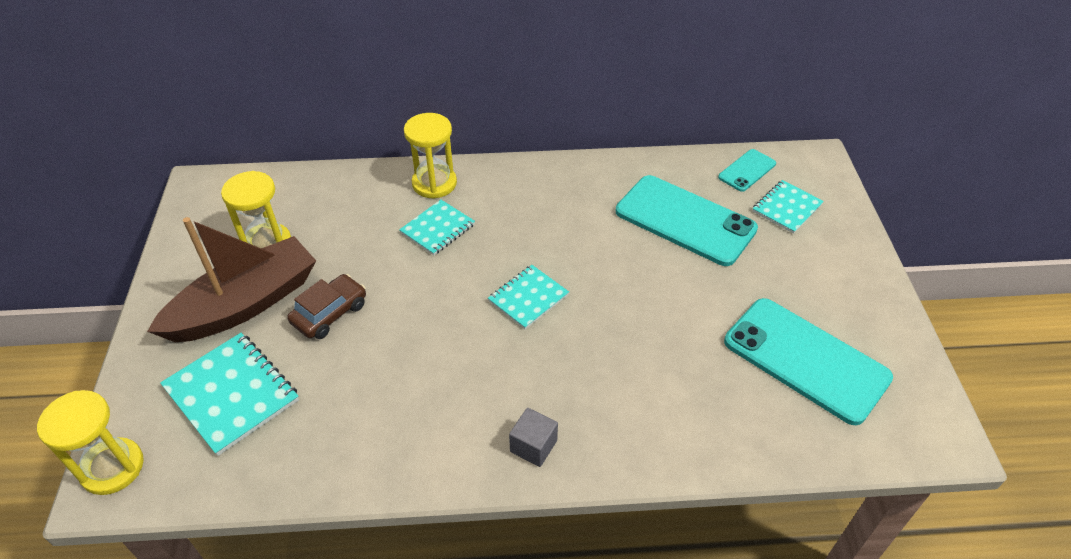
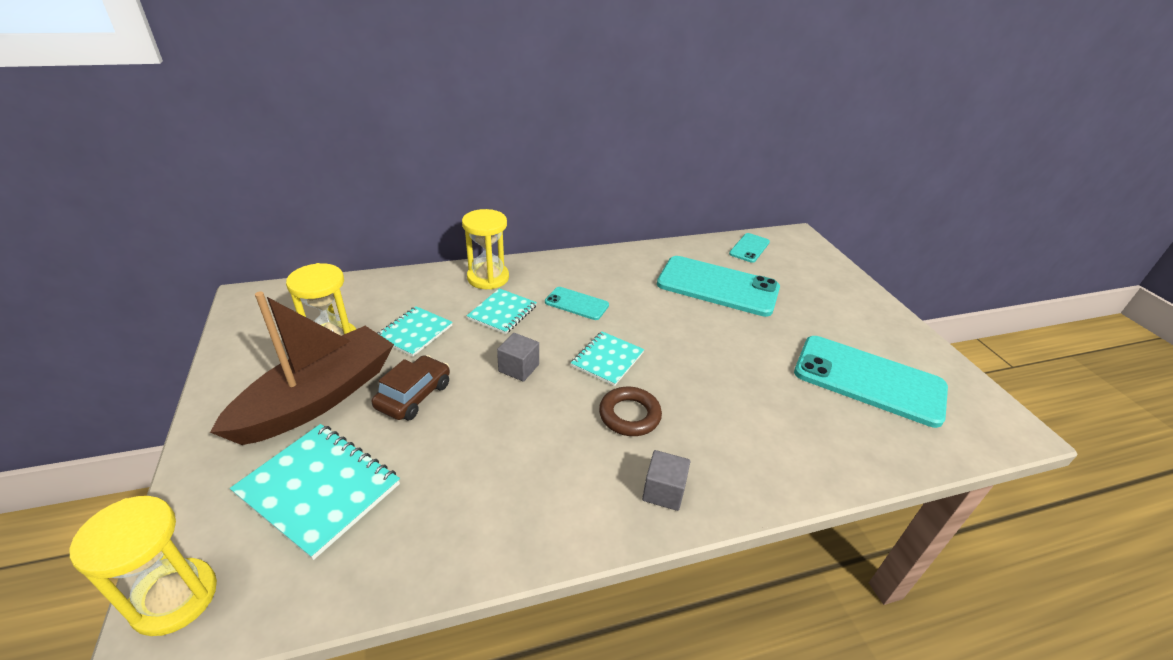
camera: 15 degrees left, 10 degrees down
(436, 296) = (519, 368): none -> grey cube
(518, 226) = (576, 303): none -> turquoise phone
(529, 363) = (629, 415): none -> brown ring
(786, 208) = (793, 271): turquoise notebook -> turquoise notebook (414, 332)

